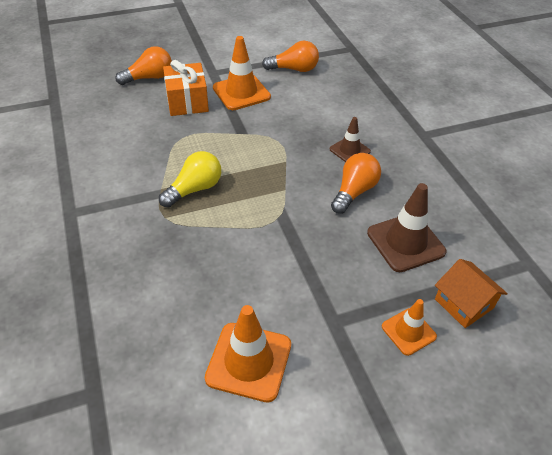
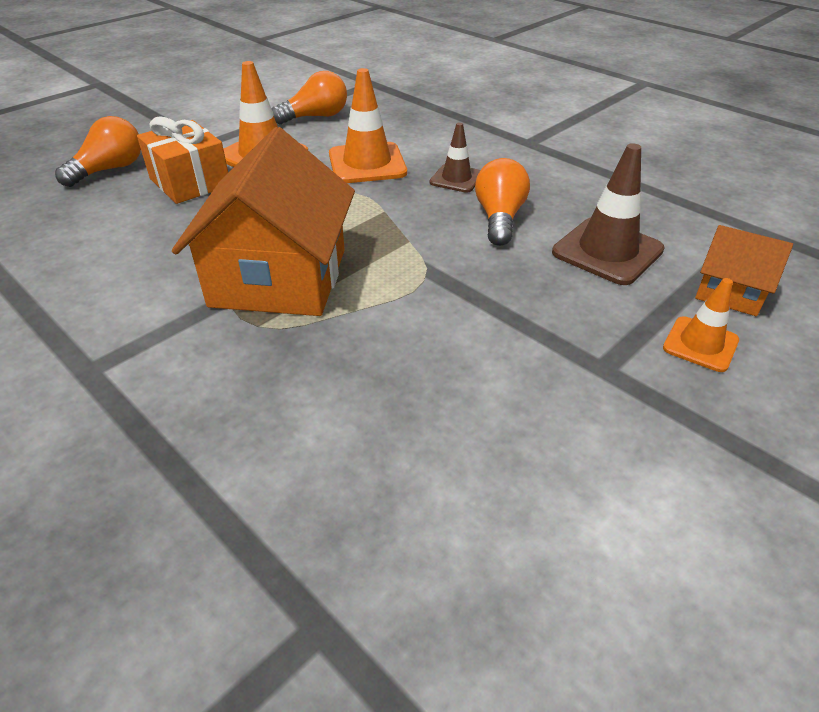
camera: 25 degrees left, 5 degrees down
(194, 189) = (279, 278): yellow light bulb -> orange house
(249, 361) = (534, 464): orange traffic cone -> orange traffic cone (367, 164)

